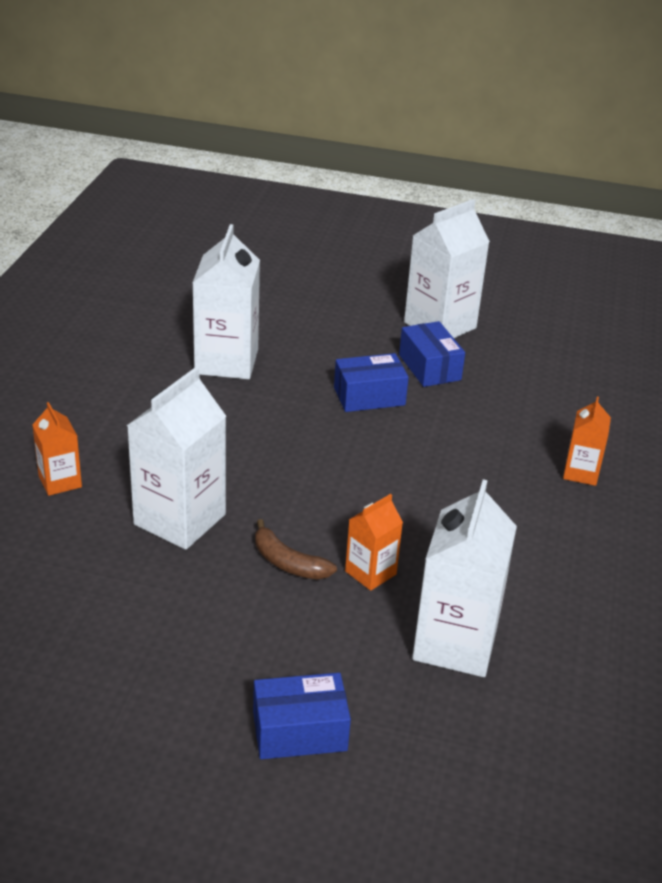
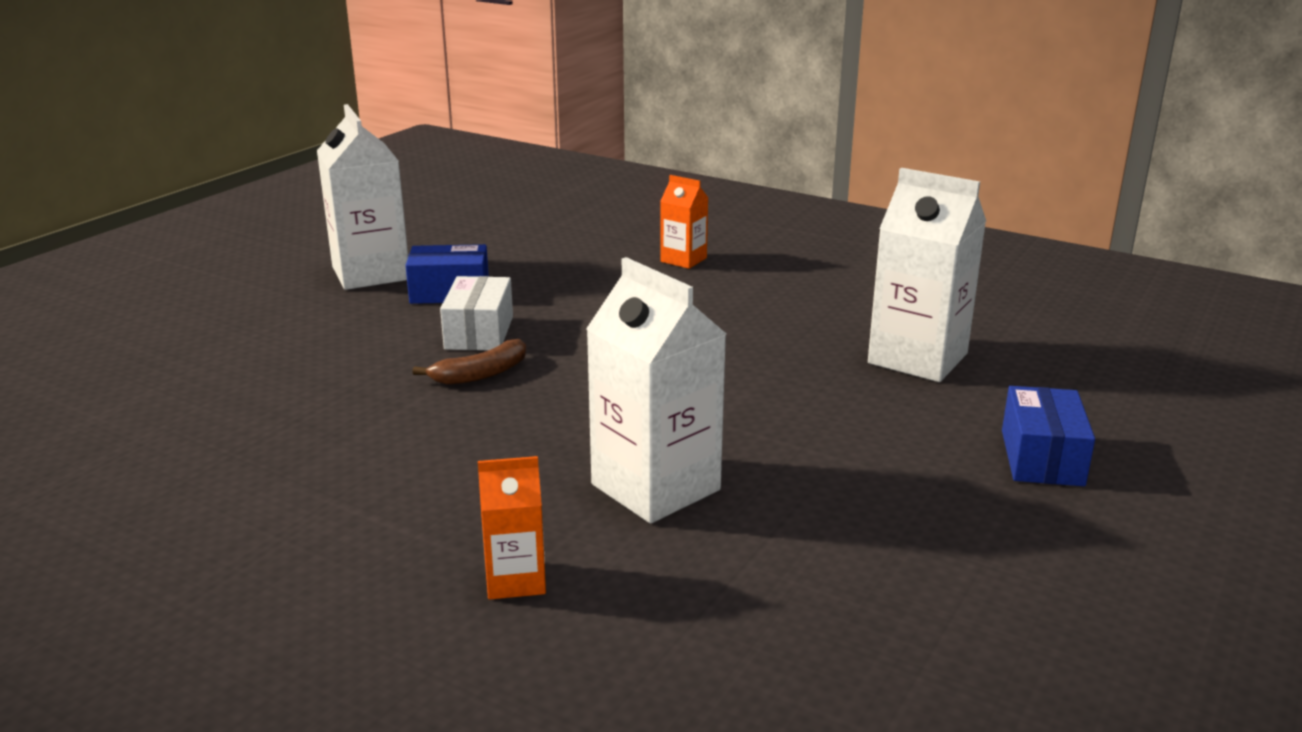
camera: 70 degrees left, 10 degrees down
(226, 362) = (320, 409): white carton -> none
(288, 562) = (768, 426): brown banana -> brown banana (480, 374)
(369, 396) = (479, 332): blue box -> white box
(370, 573) = (800, 382): orange carton -> none

